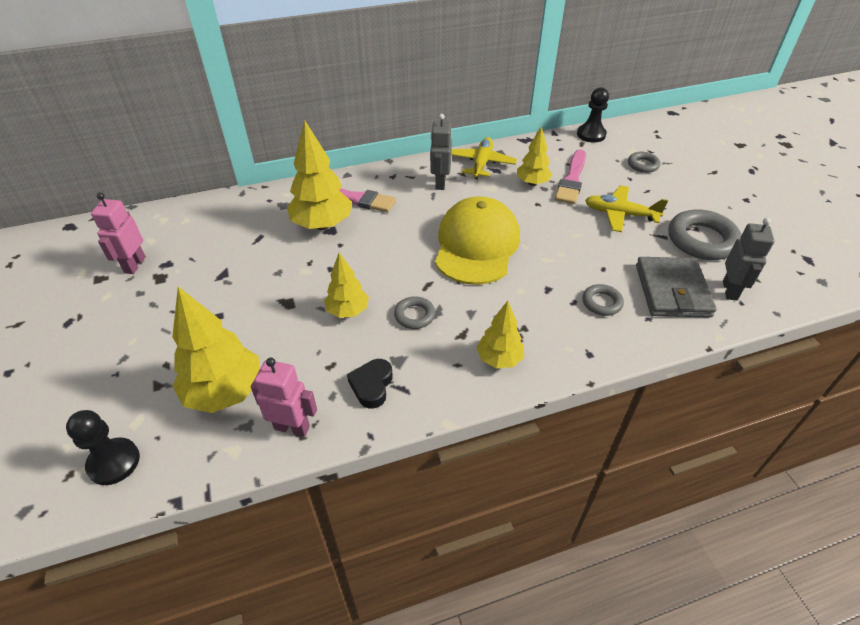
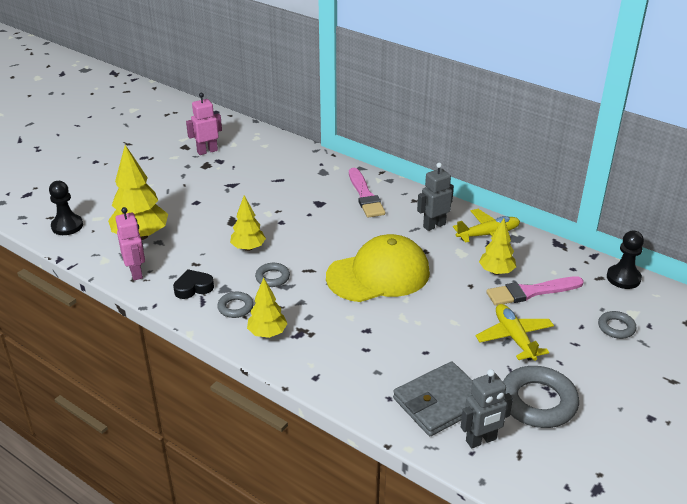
camera: 55 degrees right, 10 degrees down
(322, 225) = (321, 197): yellow tree -> none
(601, 302) = (381, 365): grey ring -> grey ring (235, 307)

